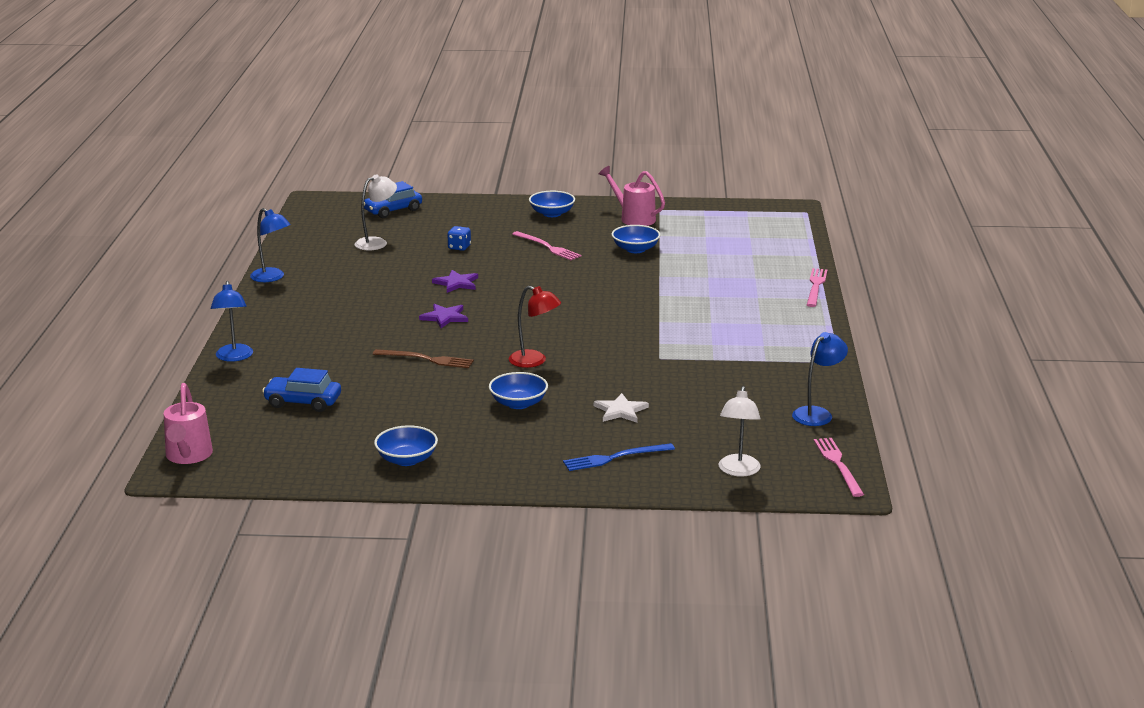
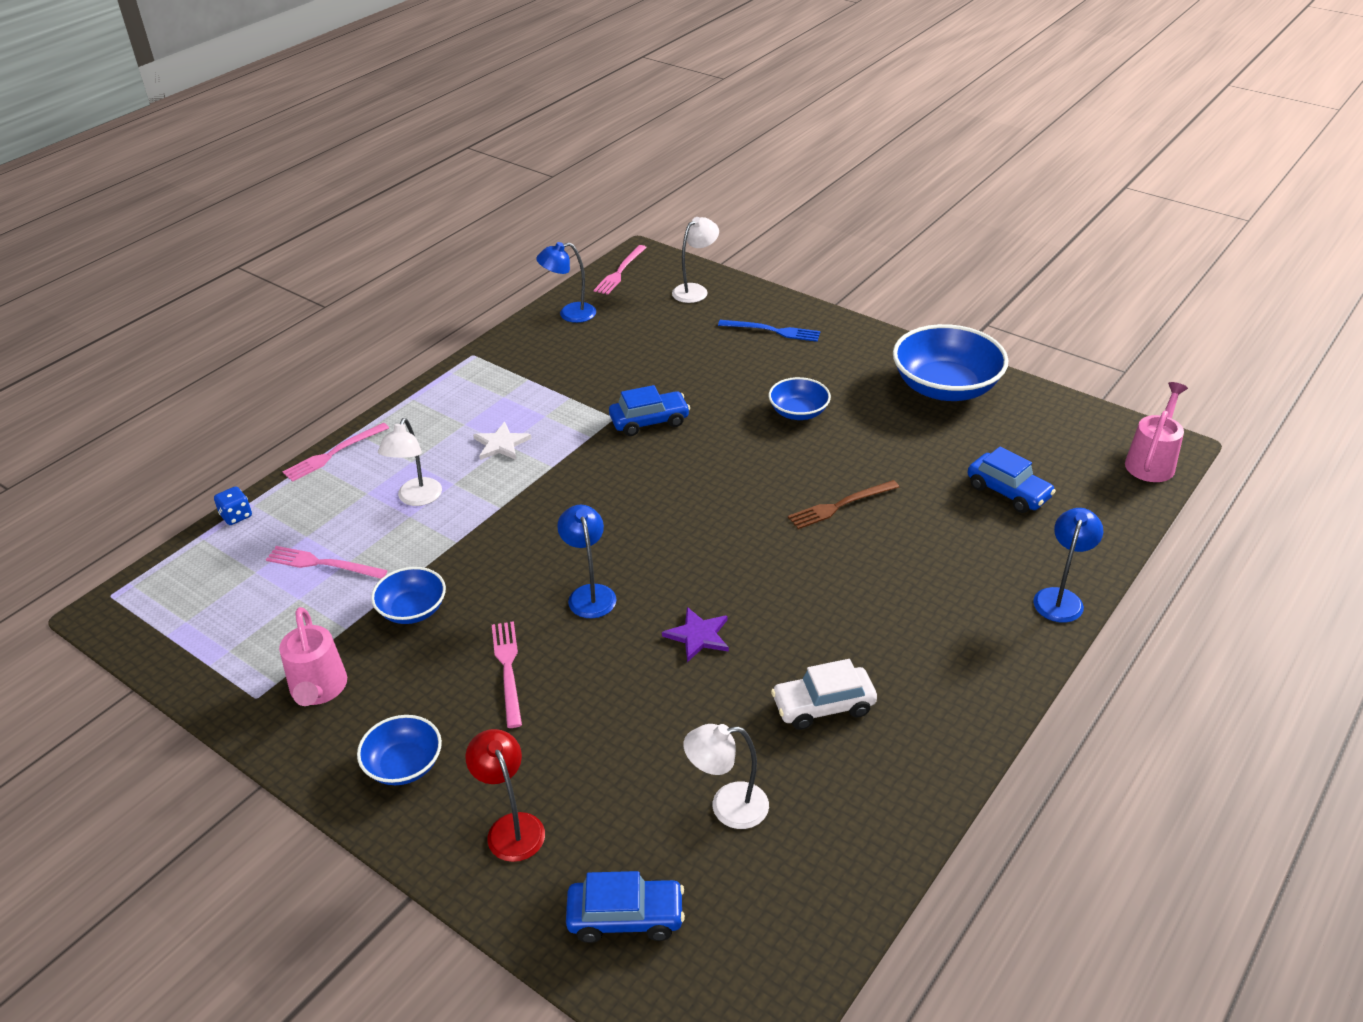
camera: 145 degrees left, 15 degrees up
(272, 278) = (942, 771): blue lamp -> blue lamp (589, 594)
(356, 280) = (823, 706): none -> white car
(407, 459) = (945, 387): blue bowl -> blue bowl, size x1.86
(426, 359) = (840, 505): brown fork -> brown fork turned 75 degrees counterclockwise
(445, 317) = (767, 570): purple star -> none
(459, 247) = (621, 728): blue dice -> blue dice (236, 516)
(534, 361) = (734, 459): red lamp -> red lamp (511, 827)
(620, 411) = (718, 372): white star -> white star (501, 444)
(629, 364) = (649, 421): none -> blue car
(719, 249) = (322, 564): none -> pink fork
(719, 284) = (416, 498): none -> white lamp

